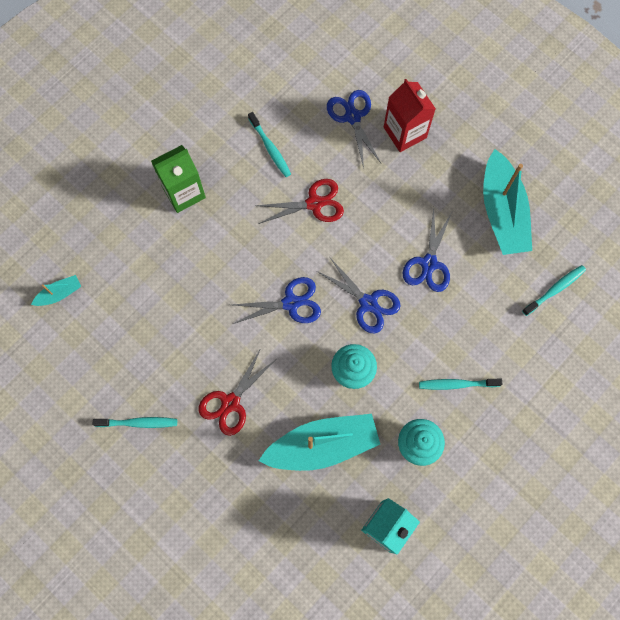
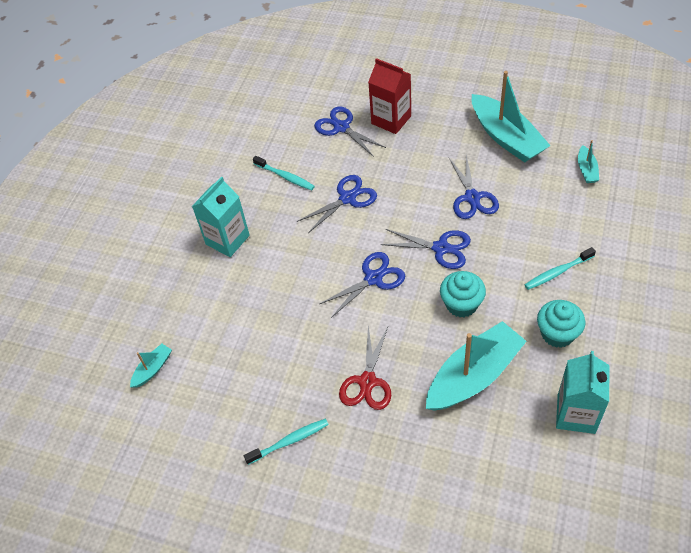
camera: 20 degrees left, 20 degrees down
(184, 192) = (227, 240): green carton -> turquoise carton
(314, 203) = (347, 198): red scissors -> blue scissors
(555, 289) = (586, 170): turquoise toothbrush -> turquoise boat

